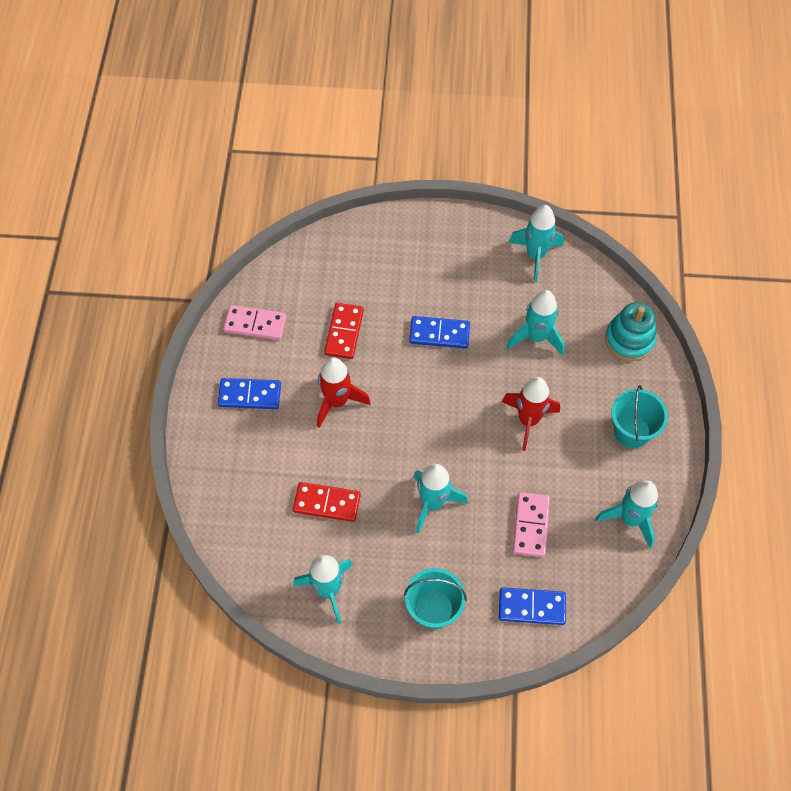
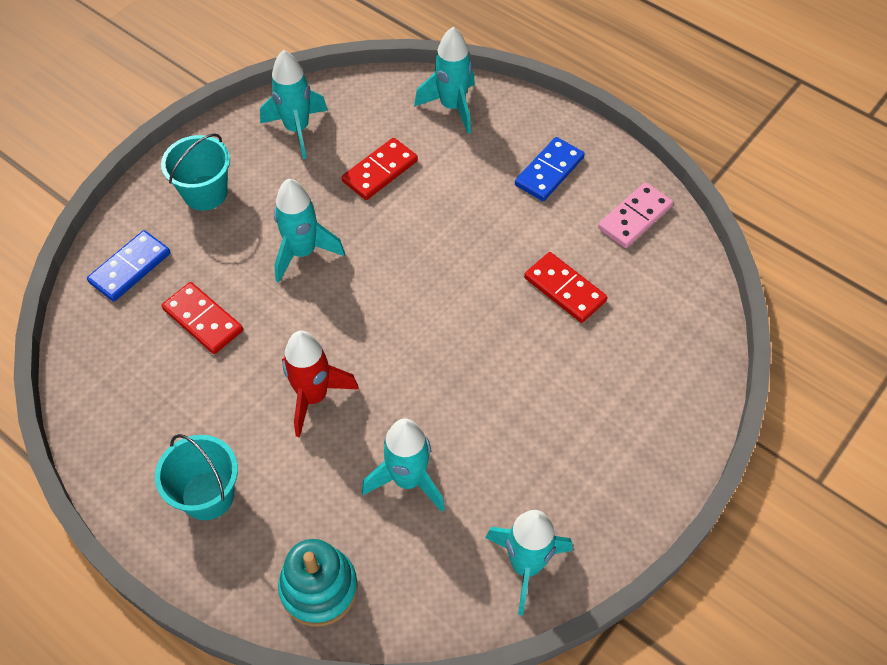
camera: 125 degrees right, 5 degrees down
(337, 402) = (483, 237): red rocket -> none
(439, 334) = (492, 380): blue domino -> none
(530, 525) = (203, 320): pink domino -> red domino
(630, 519) = (121, 416): turquoise rocket -> turquoise rocket (452, 107)

